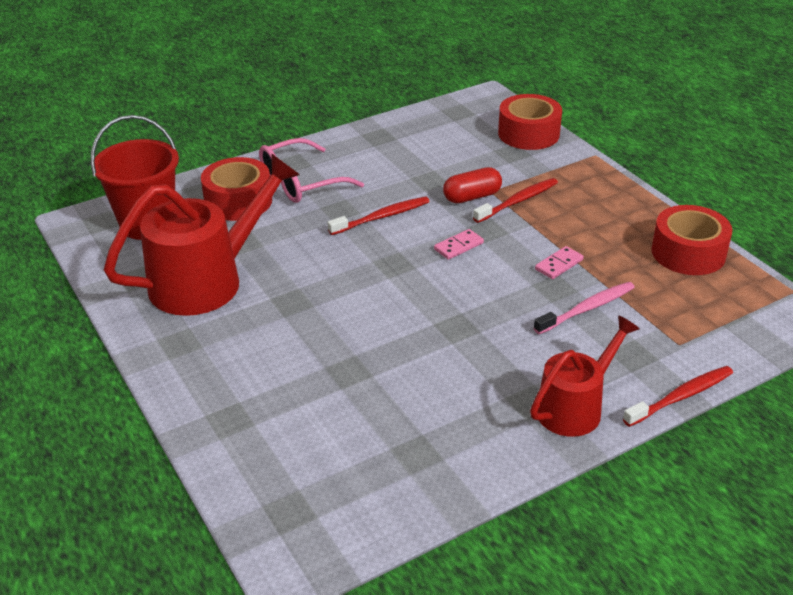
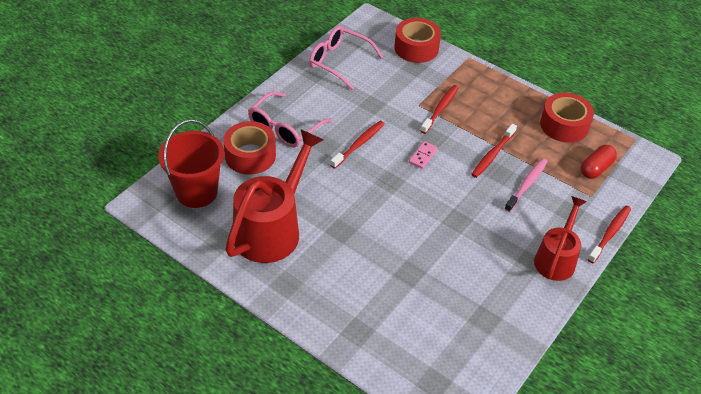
camera: 25 degrees left, 10 degrees up
(418, 131) = (339, 62): none -> pink glasses
(472, 197) = (409, 112): red capsule -> red capsule (596, 168)
(559, 264) = (493, 154): pink domino -> red toothbrush

